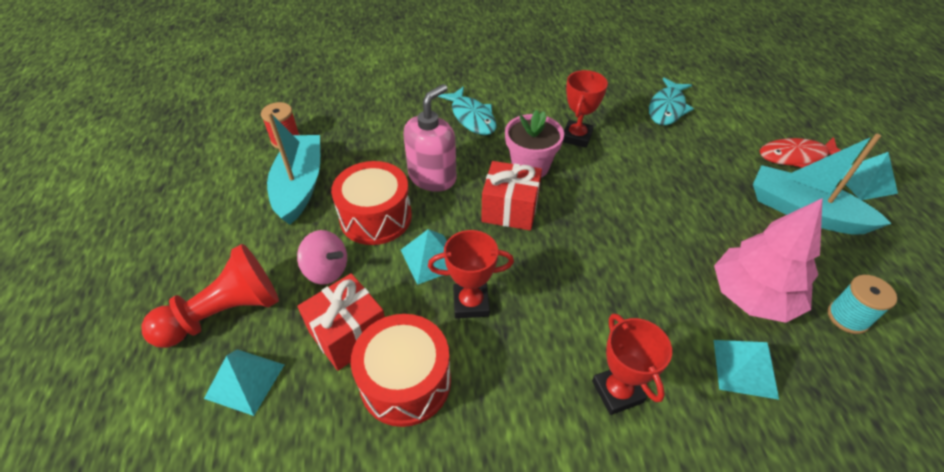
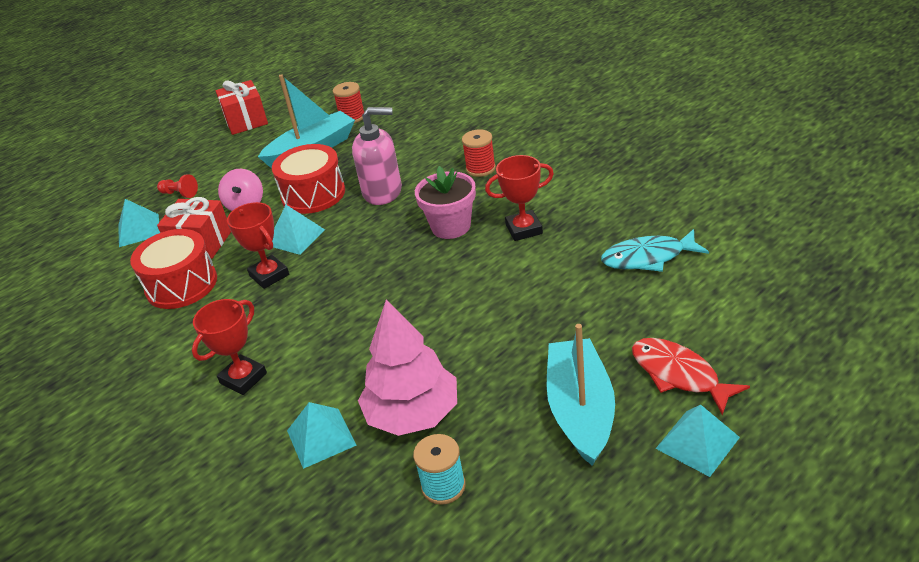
camera: 60 degrees right, 10 degrees down
(224, 313) = (180, 194): red pawn -> red pawn, size x0.46
(472, 117) = (480, 168): turquoise fish -> red spool
(510, 209) = (385, 243): red gift -> red gift (246, 121)

